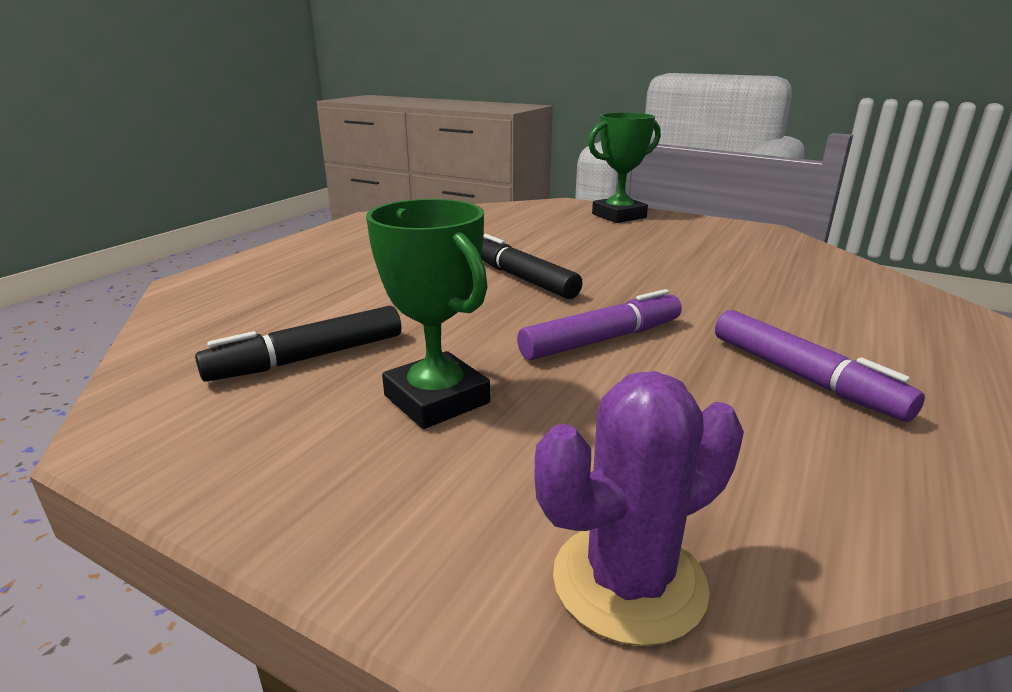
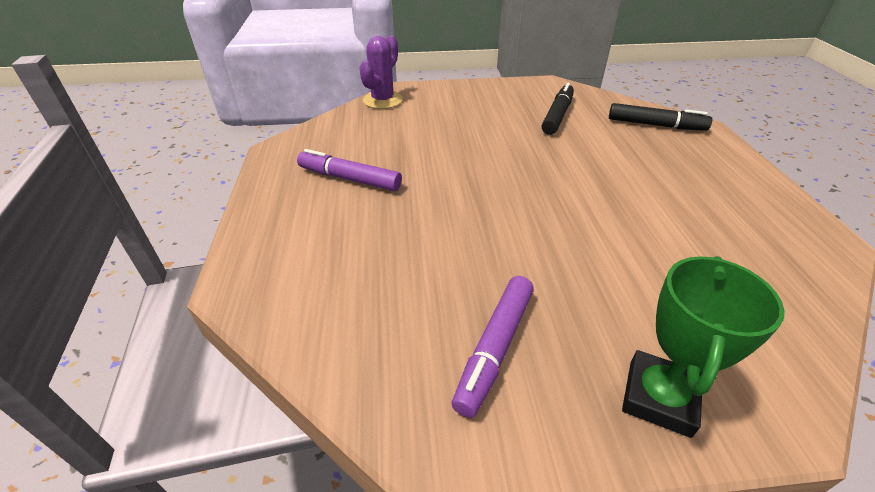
camera: 145 degrees right, 15 degrees up
(436, 399) = (485, 119): green trophy -> none
(522, 278) = (562, 201): black marker -> black marker (655, 125)
(602, 340) = (458, 167): purple marker -> purple marker (494, 348)

